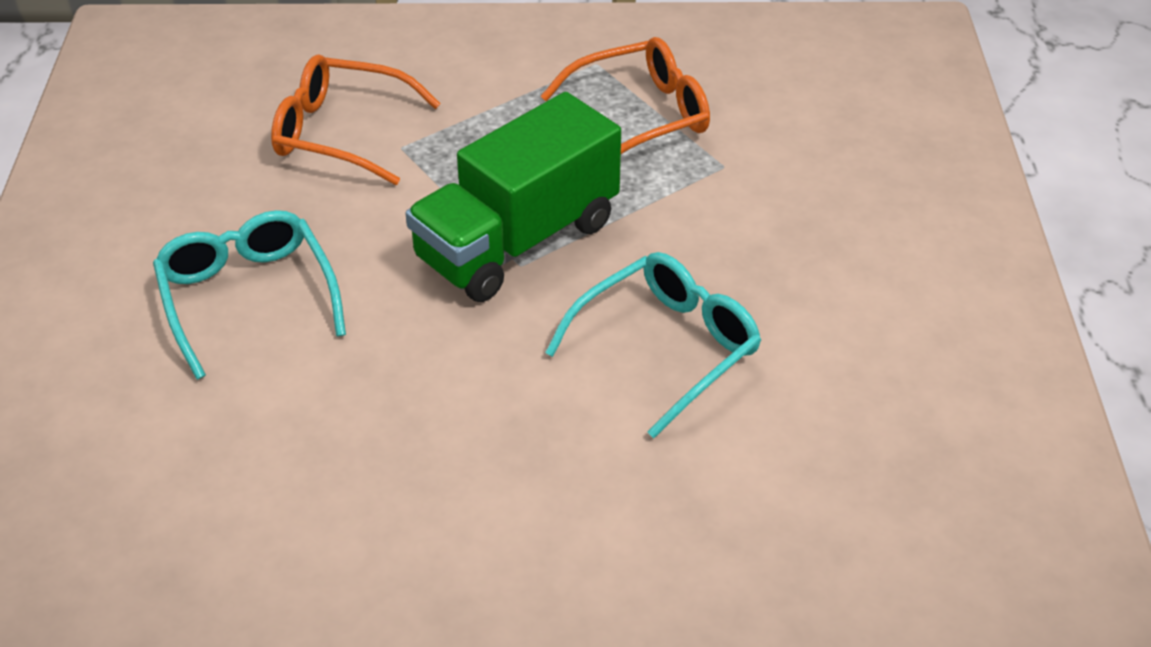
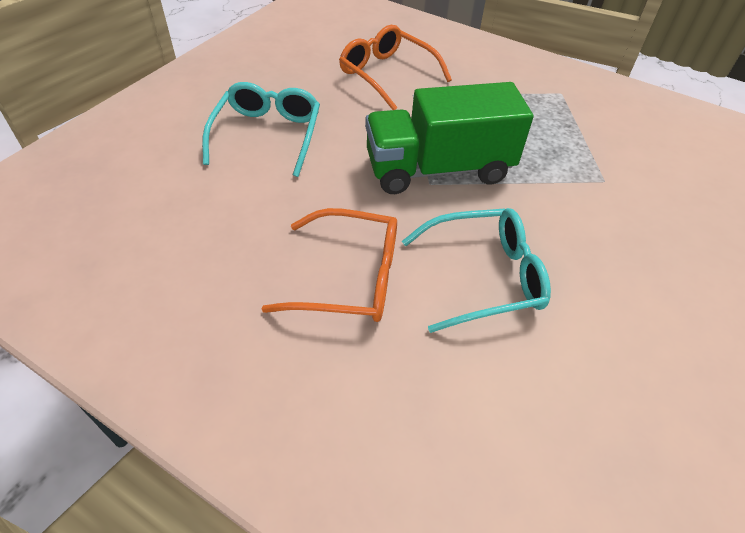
camera: 30 degrees right, 5 degrees up
(639, 116) = (568, 131): orange glasses -> orange glasses (348, 277)

